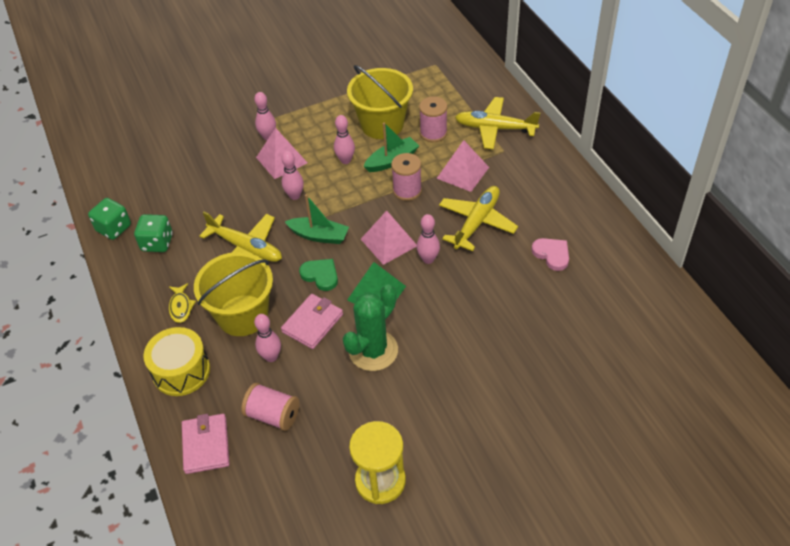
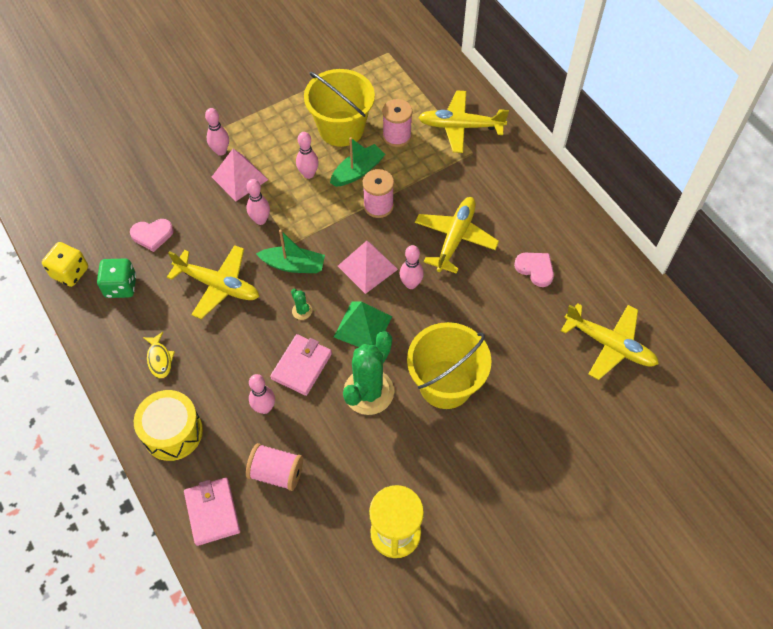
camera: 10 degrees left, 10 degrees up
(114, 228) = (70, 272): green dice -> yellow dice
(193, 202) = (152, 235): none -> pink heart
(242, 315) = (227, 363): yellow bucket -> yellow bucket (445, 384)
(320, 275) = (302, 311): green heart -> green cactus
(462, 172) = (433, 181): pink pyramid -> none
(618, 327) = (609, 345): none -> yellow plane

